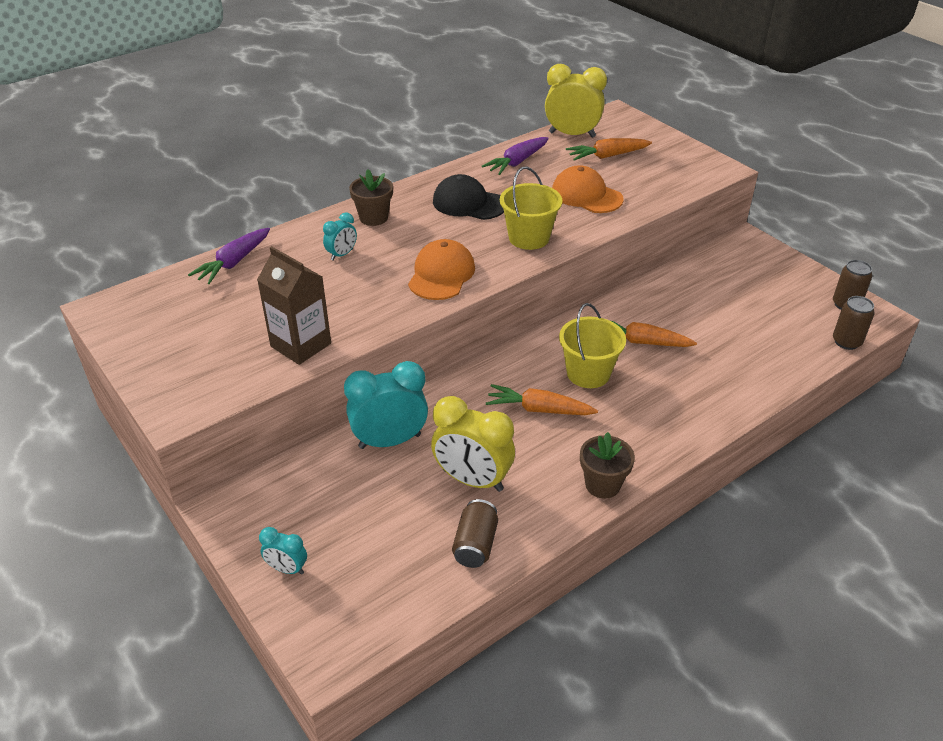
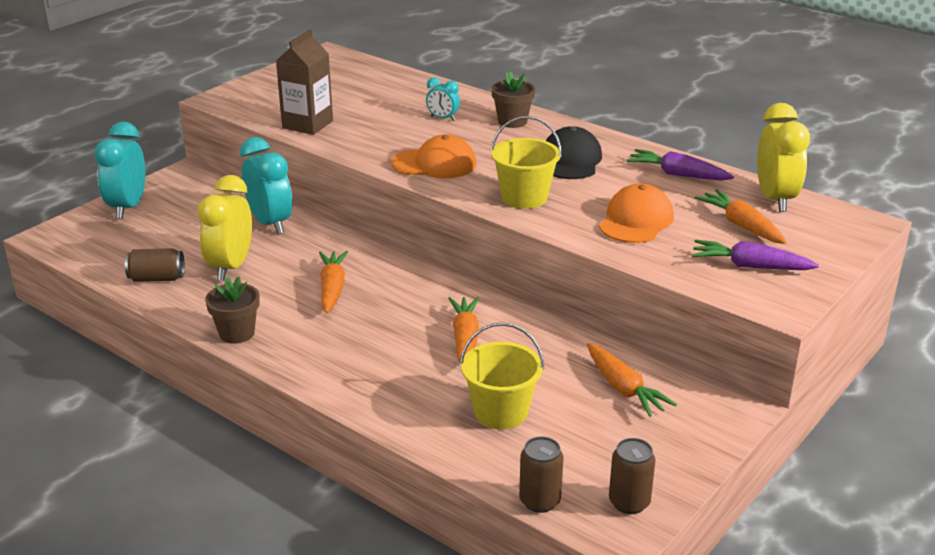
camera: 75 degrees right, 10 degrees down
(234, 262) = (408, 81): purple carrot -> purple carrot (750, 266)
(287, 569) = (128, 207): turquoise clock -> turquoise clock, size x1.97
(588, 373) = (397, 310): yellow bucket -> yellow bucket (501, 412)
(719, 279) = (623, 388): none -> orange carrot

